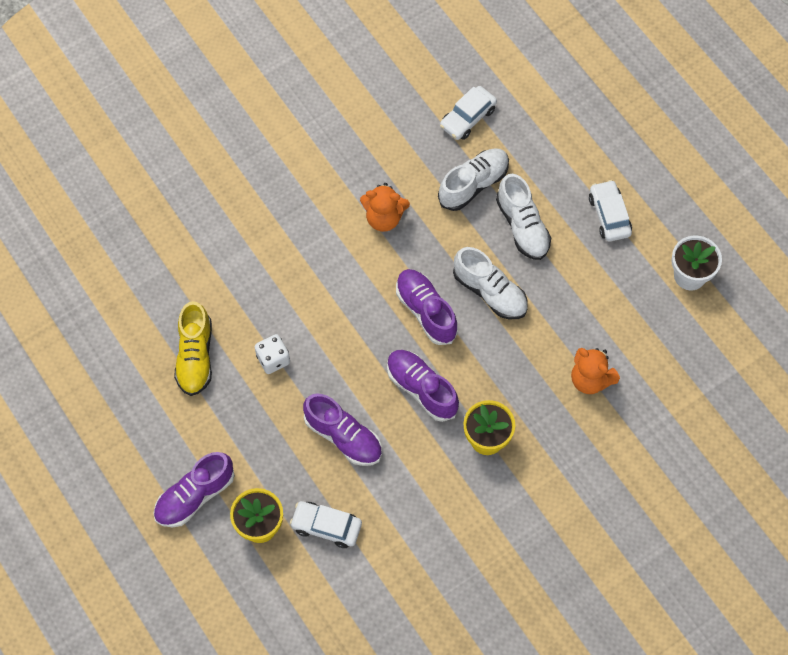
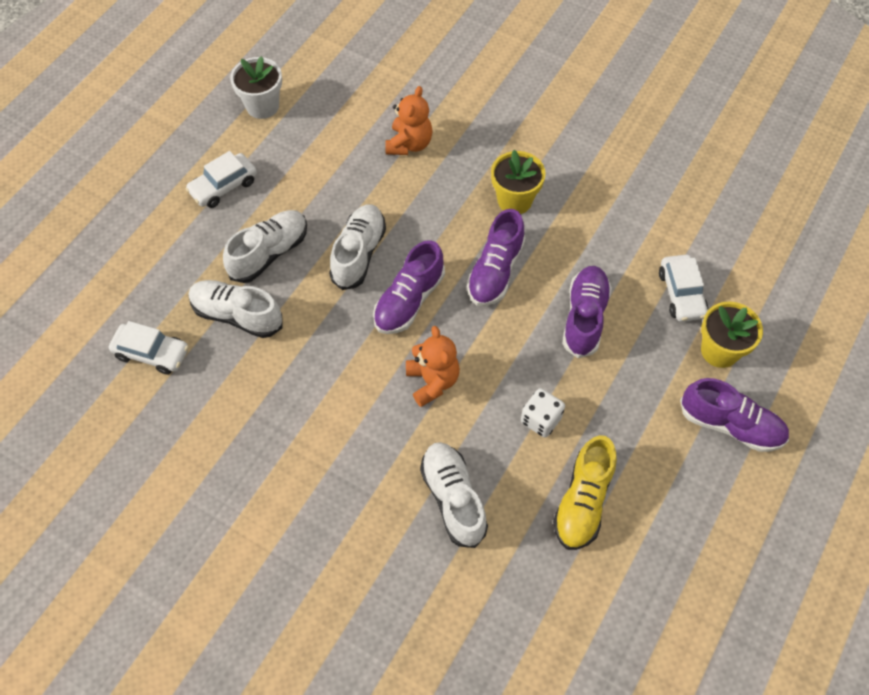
camera: 115 degrees left, 5 degrees down
(195, 357) = (583, 501): yellow shoe -> yellow shoe turned 135 degrees clockwise
(245, 272) = (453, 498): none -> white shoe
(384, 218) = (317, 384): orange teddy bear -> orange teddy bear (432, 381)

